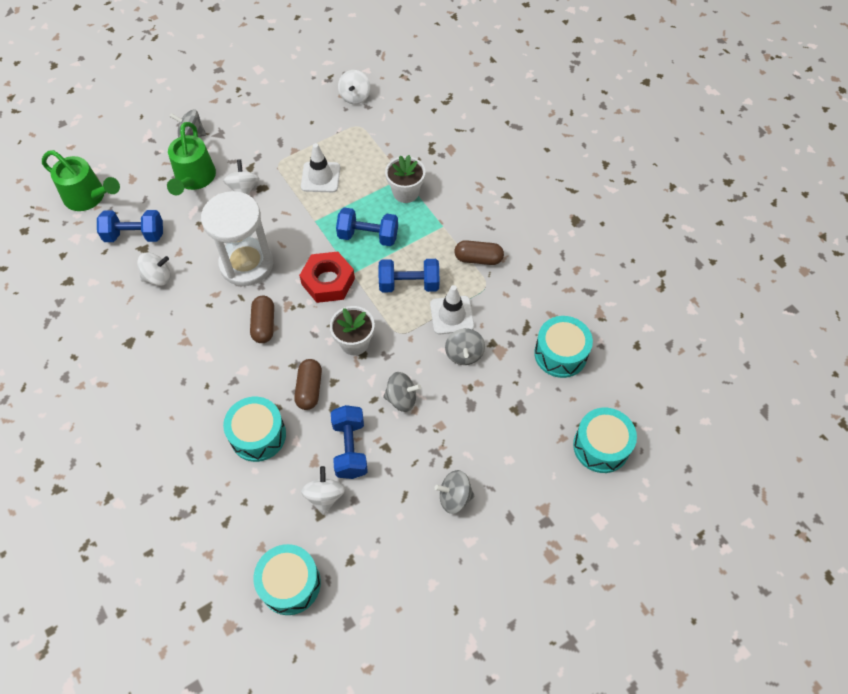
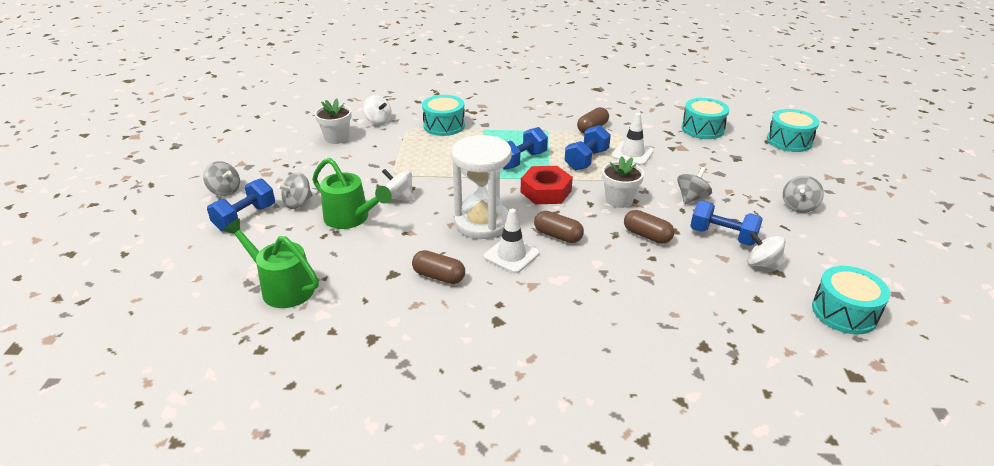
camera: 55 degrees left, 25 degrees down
(89, 197) = (282, 287): green watering can -> green watering can turned 120 degrees counterclockwise
(135, 235) = (370, 274): blue dumbbell -> blue dumbbell (245, 218)
(158, 277) = (439, 276): white spinning top -> brown capsule
(258, 435) = (674, 278): turquoise drum -> turquoise drum (444, 126)
(320, 177) = (436, 160): white traffic cone -> white traffic cone (511, 255)
(405, 192) = (499, 133): white flower pot -> white flower pot (337, 138)
(464, 354) = (672, 161): grey spinning top -> grey spinning top (225, 191)

